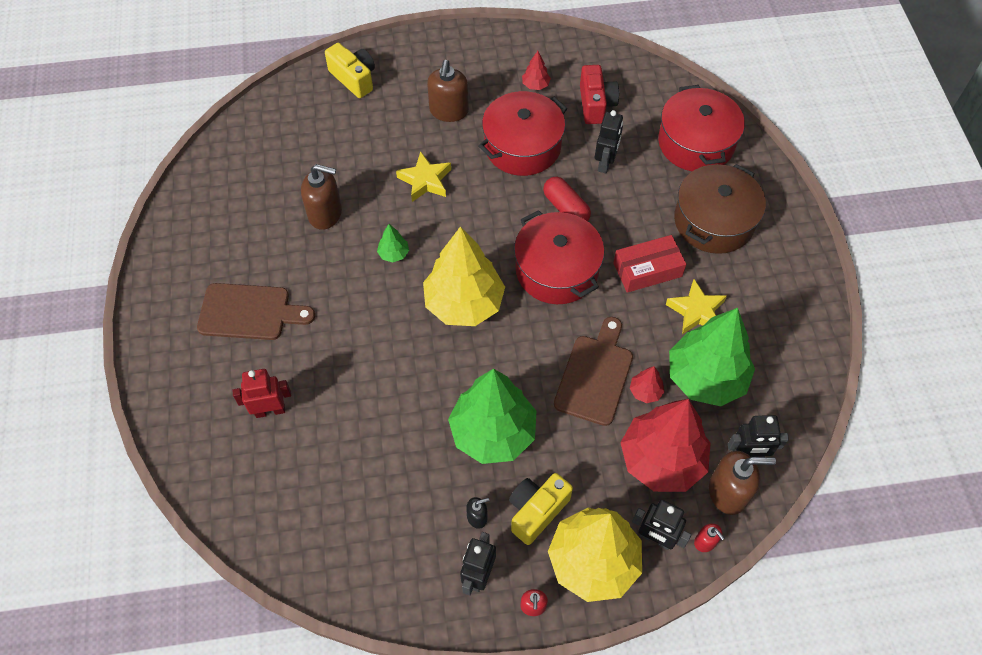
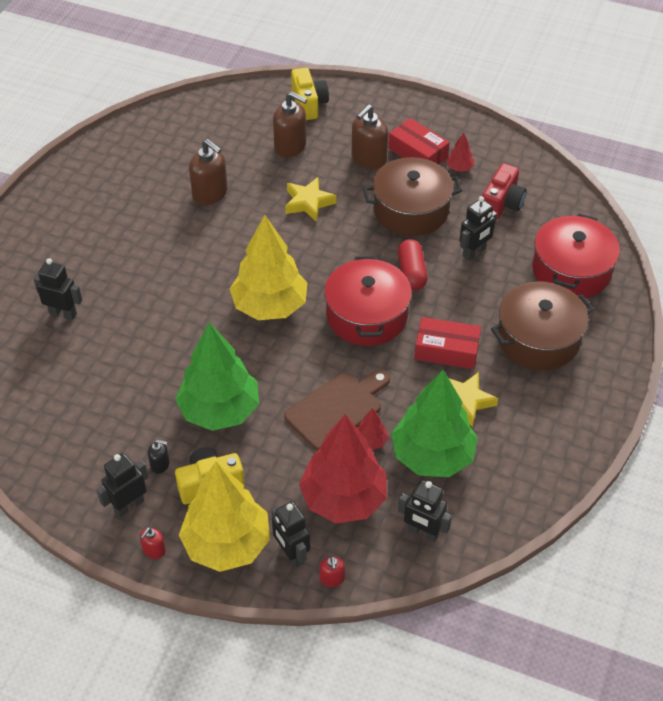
camera: 30 degrees right, 10 degrees down
(249, 312) = (100, 238): brown cutting board -> none
(270, 410) = (63, 313): red robot -> black robot
(394, 254) = (241, 245): green tree -> none
(489, 86) = (418, 153): none -> red box
(522, 146) = (411, 210): red pot -> brown pot
(728, 492) = (382, 552): brown soap dispenser -> brown soap dispenser (290, 146)

